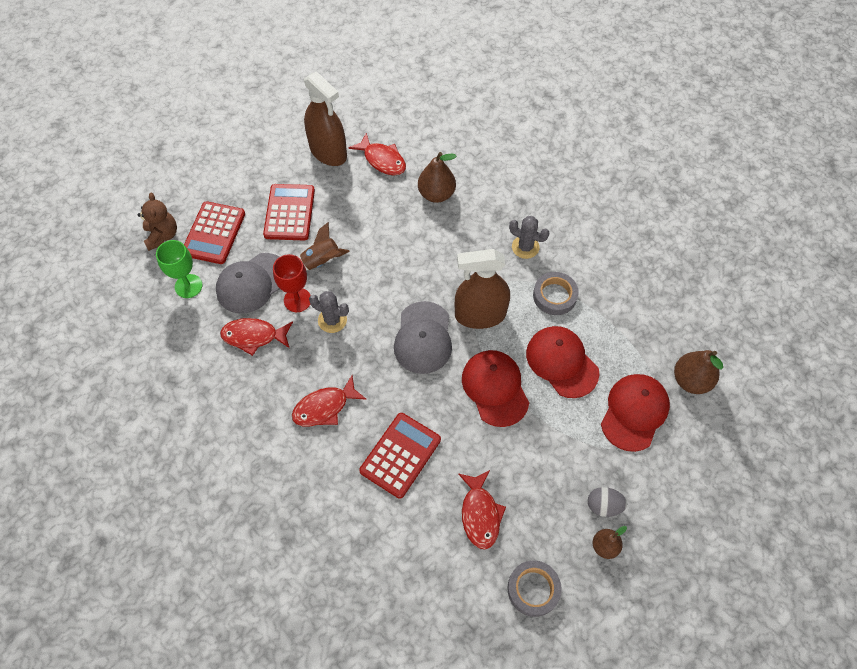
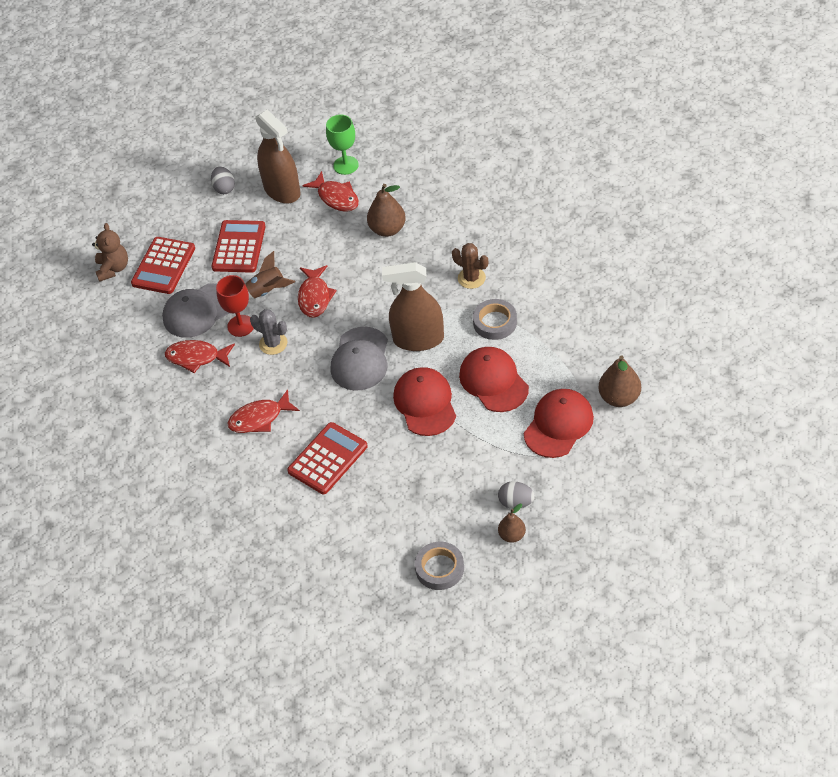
camera: 10 degrees right, 10 degrees down
(188, 286) = (136, 313): green goblet -> green goblet (346, 165)
(270, 149) = (224, 188): none -> grey egg
(480, 514) = (397, 508): red fish -> red fish (315, 297)
(525, 247) = (471, 278): grey cactus -> brown cactus

